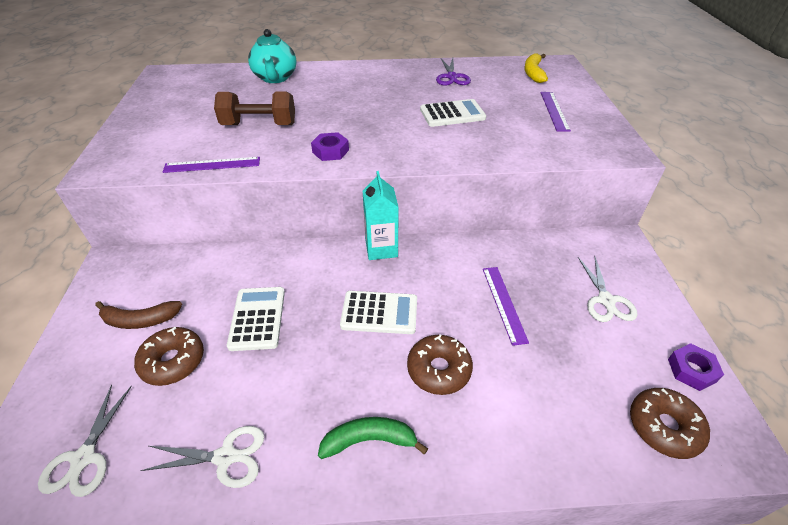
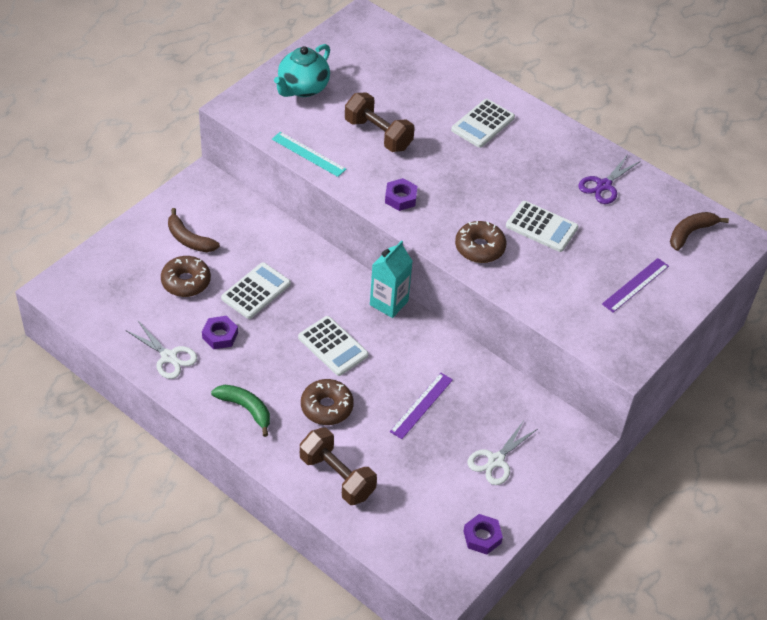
camera: 40 degrees right, 5 degrees up
(84, 458) = (105, 302): white scissors -> none
(212, 165) = (308, 154): purple ruler -> turquoise ruler
(263, 386) = (220, 335): none -> purple nut
(275, 78) = (447, 84): turquoise teapot -> turquoise teapot (302, 88)
(330, 85) = (482, 124): none -> white calculator
(530, 429) = (337, 476): none -> brown dumbbell
(533, 73) = (690, 233): yellow banana -> brown banana
(664, 427) = (414, 540): brown donut -> brown donut (479, 248)

